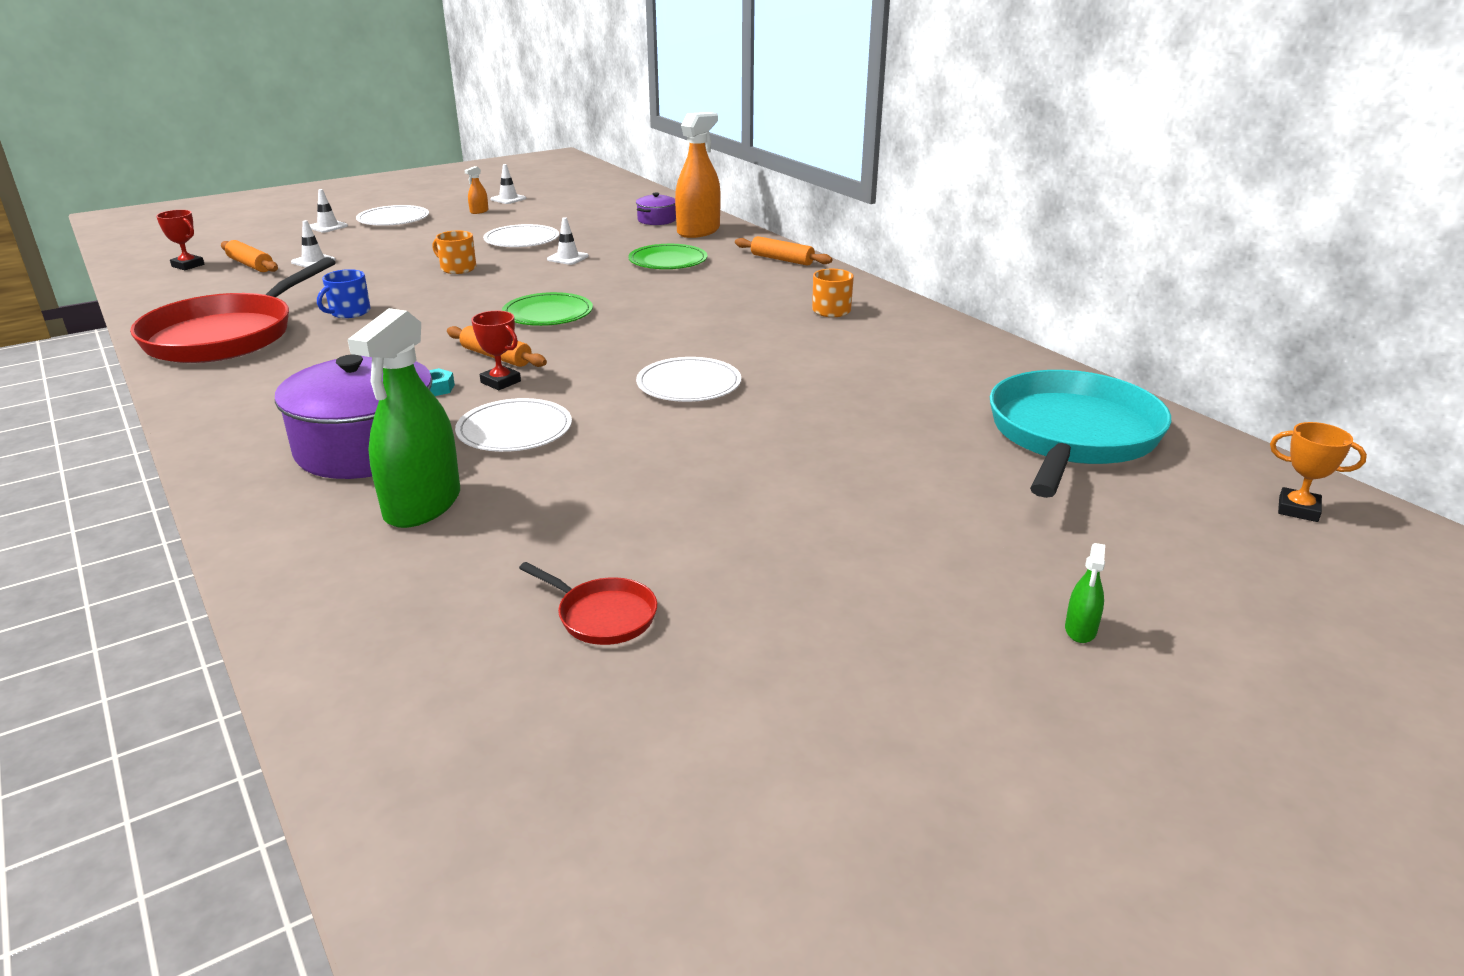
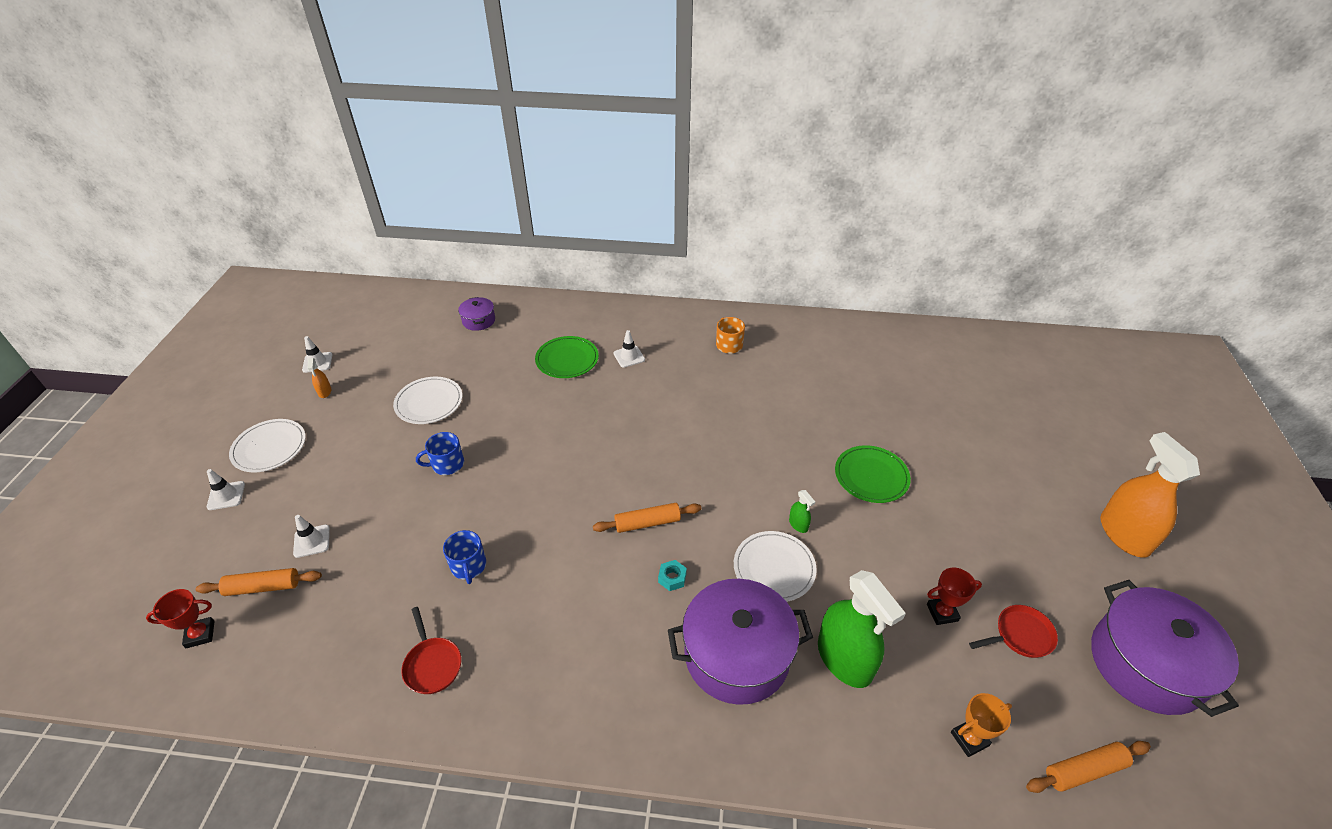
camera: 50 degrees left, 15 degrees up
(227, 335) = (432, 664): red pan -> red pan, size x0.42
(457, 268) = (447, 464): orange mug -> blue mug
(500, 382) = (693, 540): red trophy -> red trophy (942, 612)
(548, 314) = (598, 462): green plate -> green plate (871, 476)
(567, 258) = (500, 399): white traffic cone -> white traffic cone (629, 356)
(679, 748) = (1146, 664): none -> purple pot
(689, 384) = (777, 459): white plate -> none
(698, 231) = (528, 316): orange spray bottle -> orange spray bottle (1124, 535)
(782, 260) = (626, 315): orange rolling pin -> orange rolling pin (1084, 770)
(1071, 436) = (954, 368): turquoise pan -> none
(1080, 630) = (1119, 480): green spray bottle -> green spray bottle (798, 524)
(1298, 509) = (1063, 356): orange trophy -> orange trophy (969, 739)

